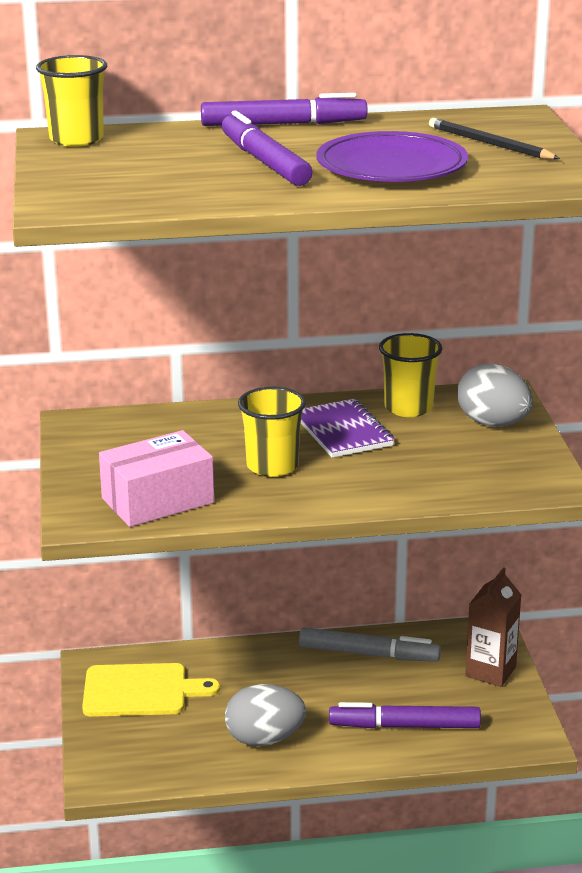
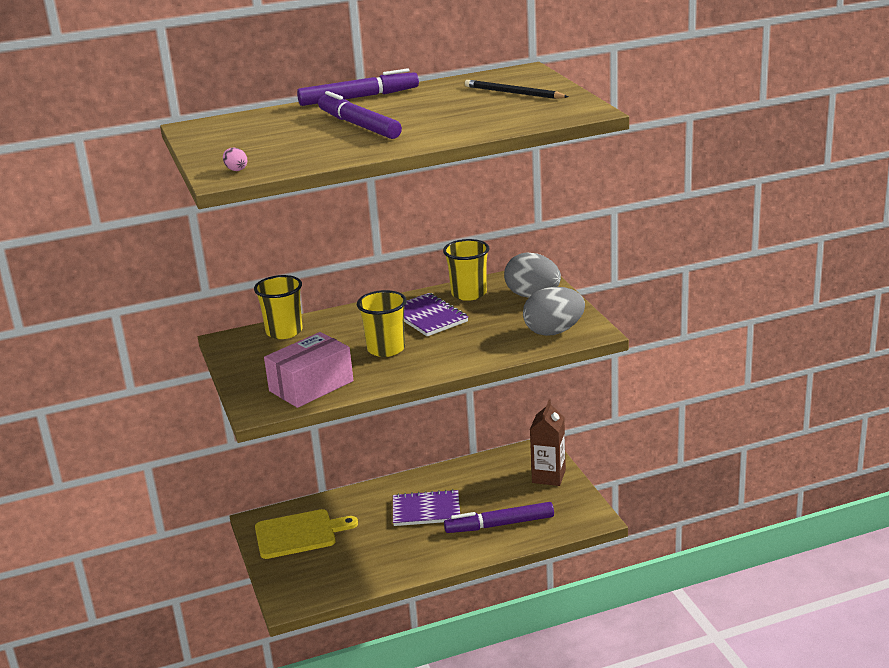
camera: 10 degrees left, 0 degrees up
(76, 139) = (211, 127): yellow cup -> yellow cup (284, 332)
(79, 200) = (236, 169): none -> pink egg
(264, 739) = (402, 552): grey egg -> grey egg (554, 331)
(313, 689) = (426, 510): none -> purple notebook
(368, 654) = (458, 479): grey marker -> none
(391, 167) = (452, 117): purple plate -> none

